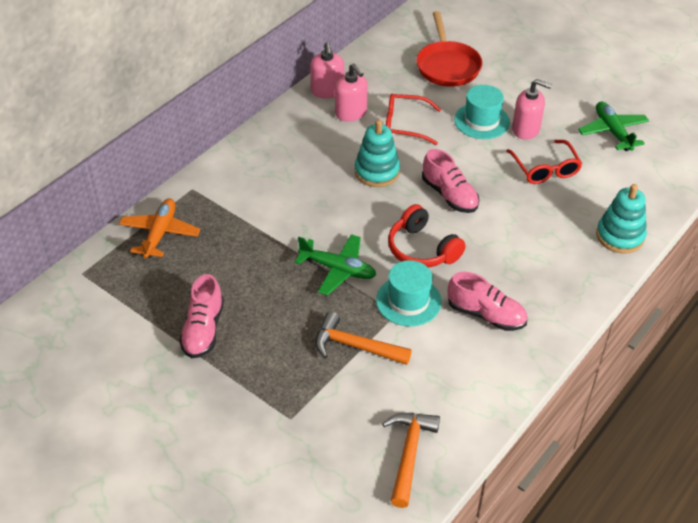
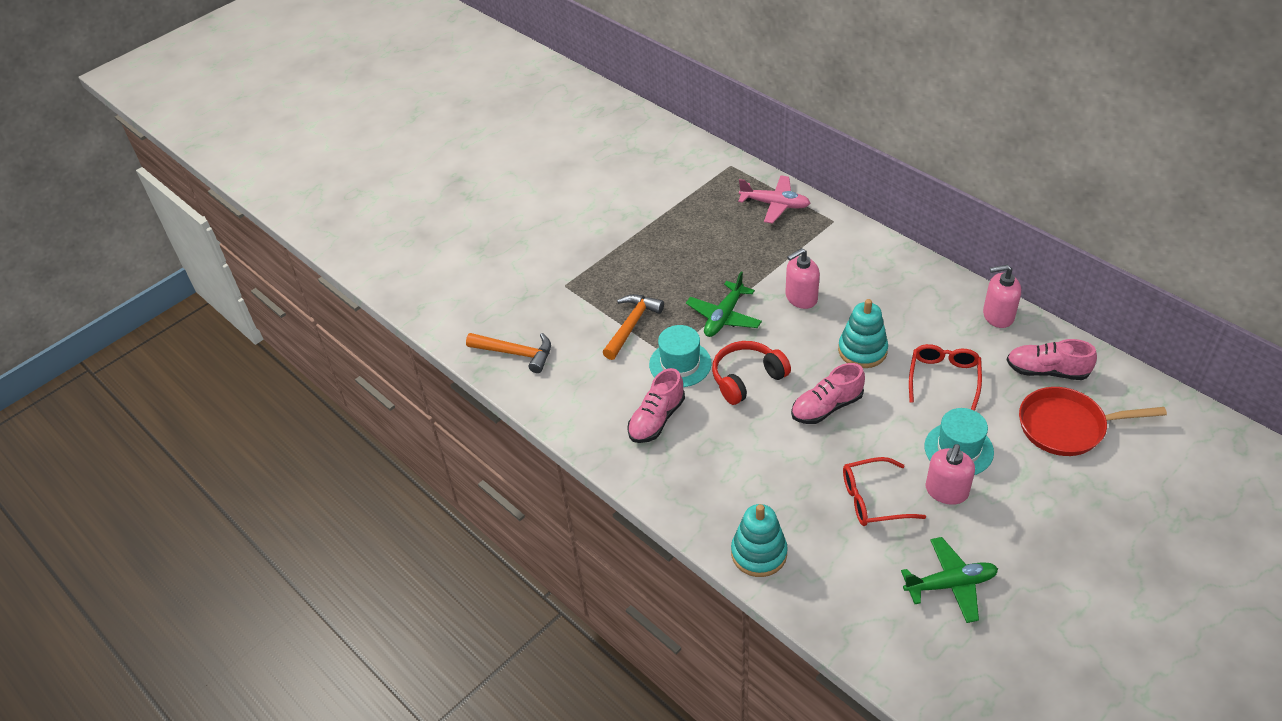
camera: 100 degrees right, 0 degrees up
(160, 233) = (775, 204): orange plane -> pink plane
(203, 330) = (662, 234): pink shoe -> pink shoe (1046, 371)
(351, 113) = (960, 334): pink soap dispenser -> pink soap dispenser (801, 297)

